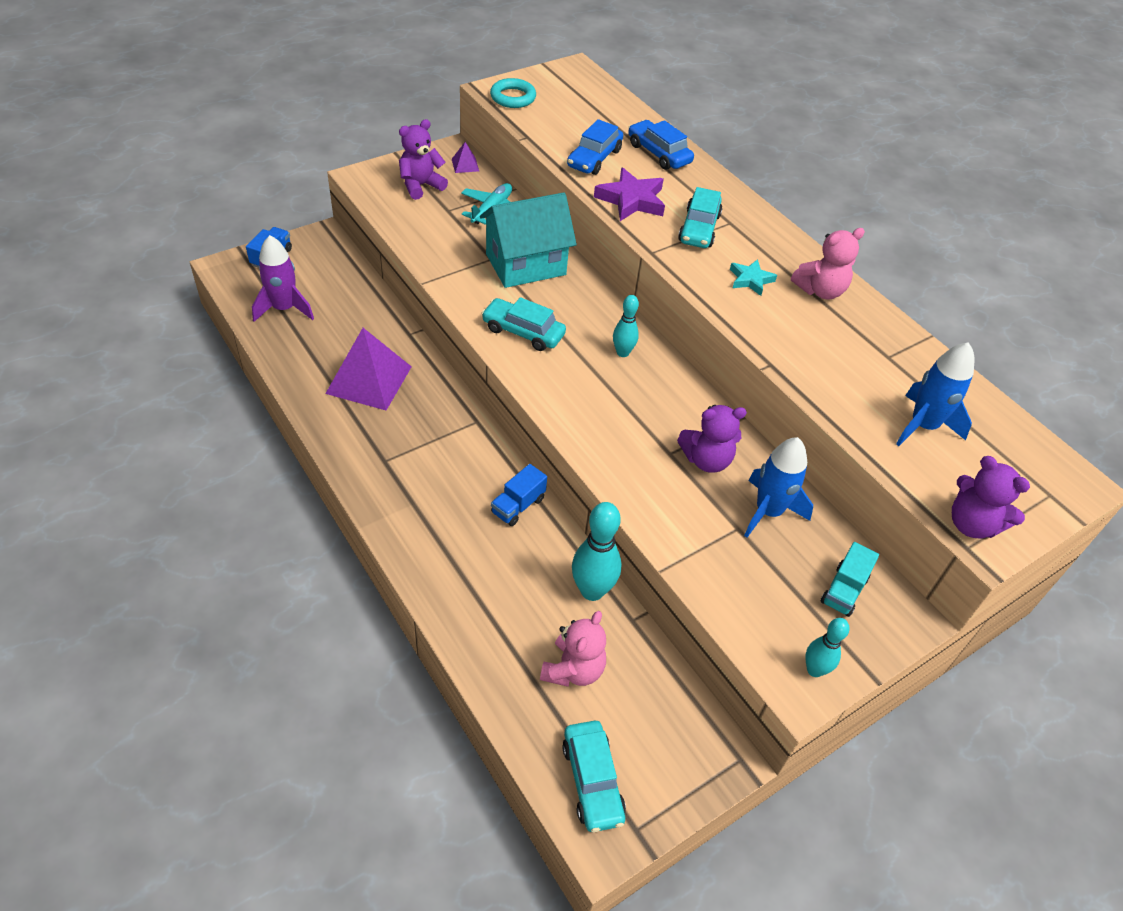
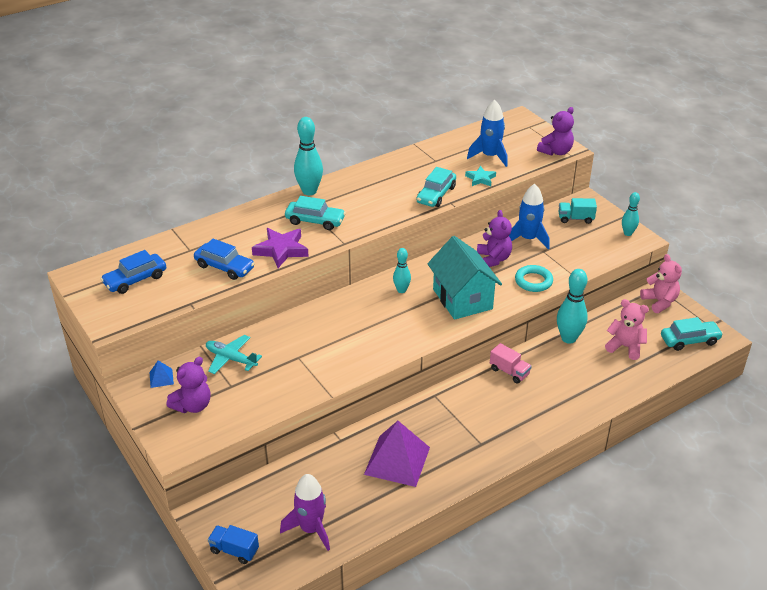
camera: 85 degrees left, 10 degrees down
(420, 186) = (193, 405): purple teddy bear -> purple teddy bear turned 105 degrees counterclockwise
(465, 165) = (161, 378): purple pyramid -> blue pyramid
(513, 97) = (124, 312): turquoise ring -> turquoise ring (533, 281)
(518, 506) = (509, 372): blue truck -> pink truck
(523, 332) = (385, 338): turquoise car -> turquoise car (436, 195)
(525, 264) = (305, 338): turquoise house -> turquoise house (462, 299)
(659, 153) = (218, 235): blue car -> blue car (135, 280)
(750, 280) = (370, 203): turquoise star -> turquoise star (480, 179)
(769, 225) = (309, 191): none -> turquoise bowling pin
(820, 290) = (378, 177): pink teddy bear -> pink teddy bear (659, 302)
(844, 590) = (575, 219): turquoise truck -> turquoise truck turned 150 degrees clockwise

